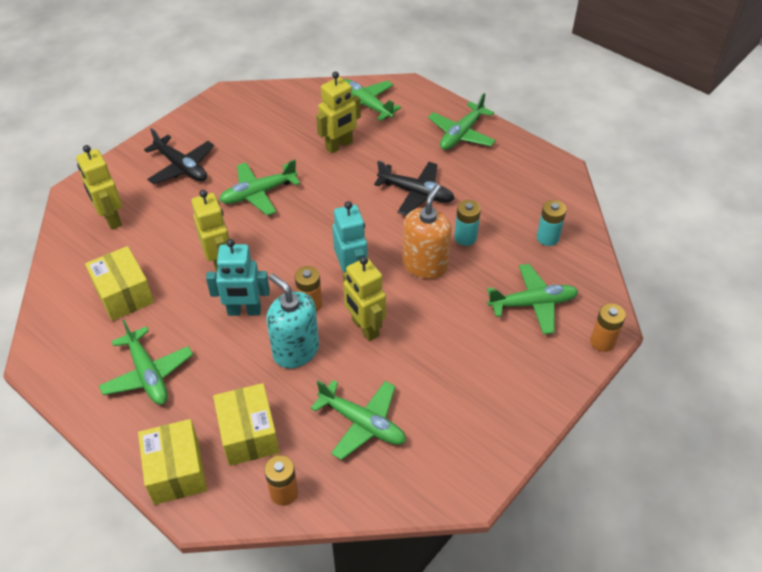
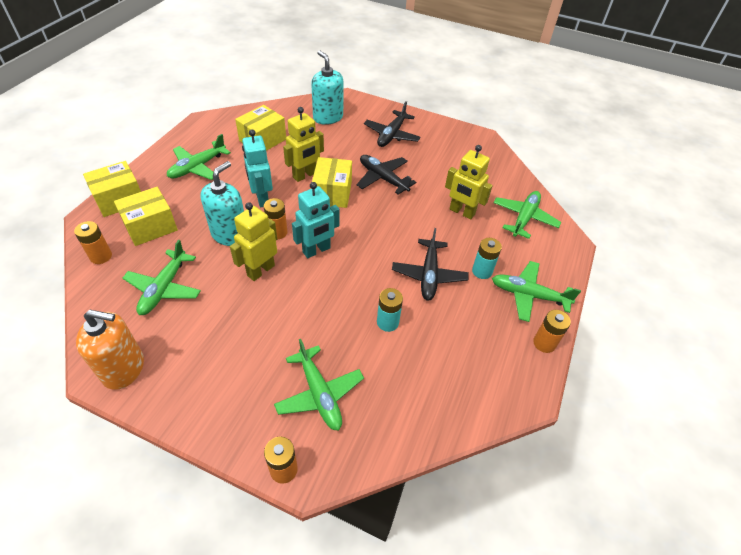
camera: 70 degrees right, 0 degrees up
(111, 219) = (328, 117): yellow robot -> turquoise soap dispenser
(258, 193) = (383, 178): green plane -> black plane
(263, 243) = (332, 193): none -> yellow box
(425, 265) = (342, 298): orange soap dispenser -> orange soap dispenser (124, 368)
(514, 142) = (544, 343): none -> orange battery
(547, 238) = (415, 395): turquoise battery -> turquoise battery (482, 271)

